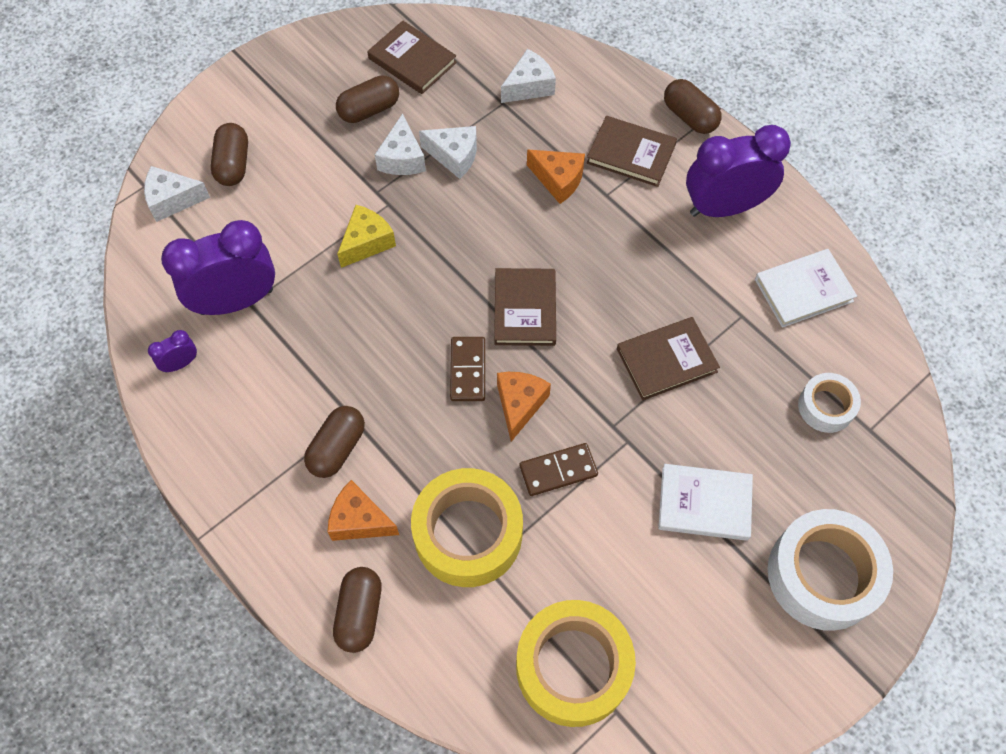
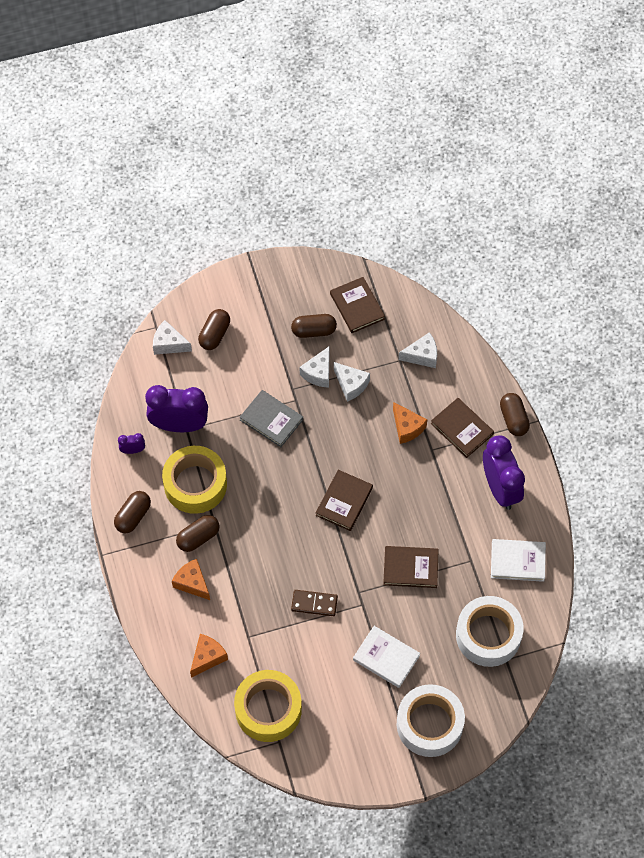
camera: 25 degrees right, 0 degrees up
(360, 613) = (170, 632): brown capsule -> brown capsule (133, 516)
(367, 242) = (271, 420): yellow cheese -> grey book
(467, 370) = (292, 524): brown domino -> none
(468, 533) = (247, 616): yellow tape -> yellow tape (195, 484)
(519, 405) = (312, 557): orange cheese -> orange cheese (207, 657)
(724, 207) = (500, 488): purple clock -> purple clock turned 60 degrees clockwise
(826, 407) = (488, 635): white tape -> white tape, size x1.85

